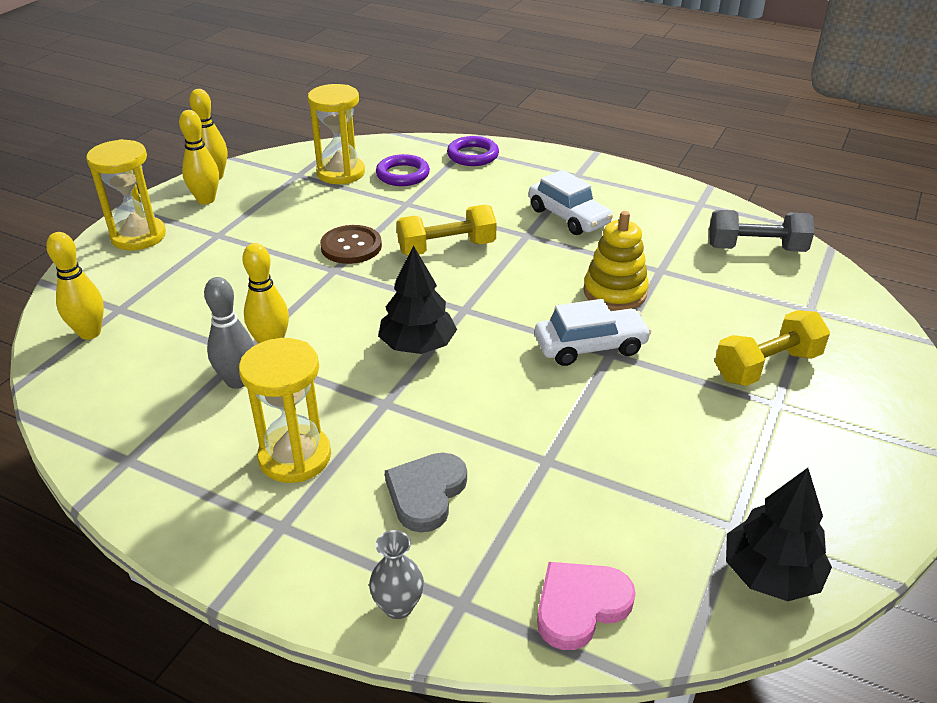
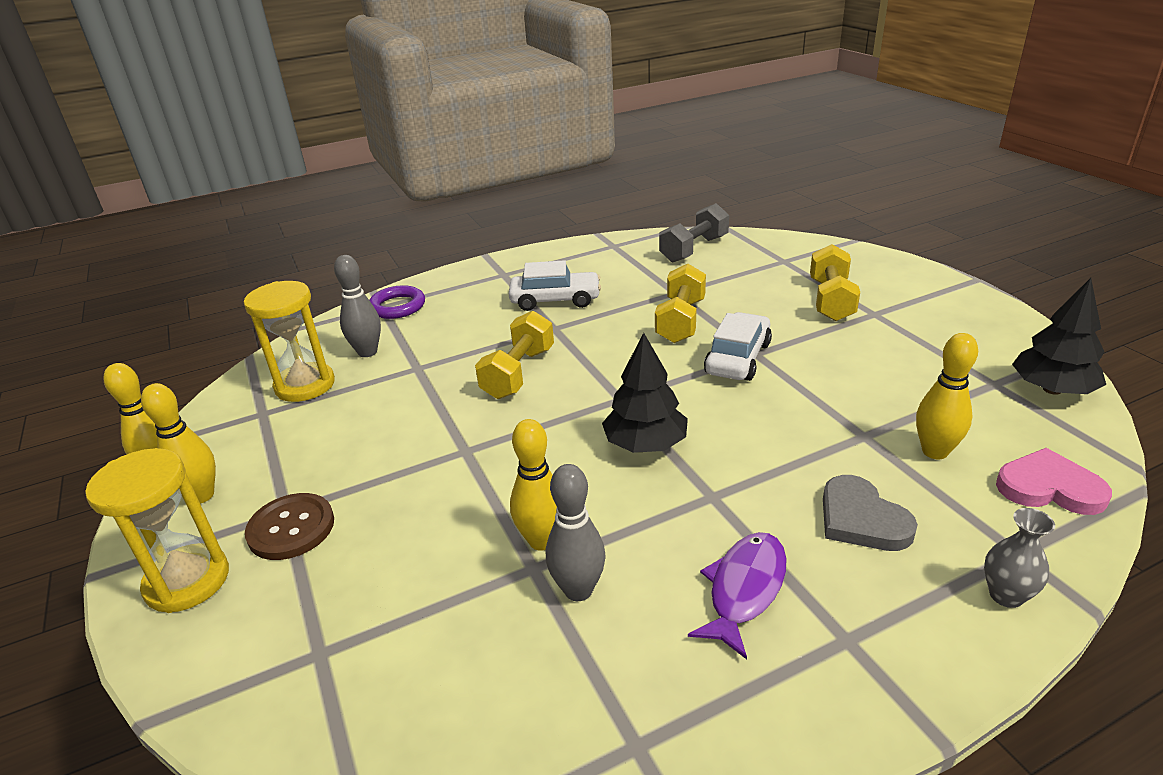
camera: 50 degrees left, 5 degrees down
(90, 333) = (335, 702): yellow bowling pin -> yellow bowling pin (935, 451)
(295, 457) = (744, 589): yellow hourglass -> purple fish
(351, 246) = (441, 425): brown button -> brown button (291, 528)
(403, 175) = (367, 352): purple ring -> grey bowling pin
(580, 606) = (1049, 488): pink heart -> pink heart turned 105 degrees clockwise
(615, 292) = (680, 321): yellow stacking toy -> yellow dumbbell

